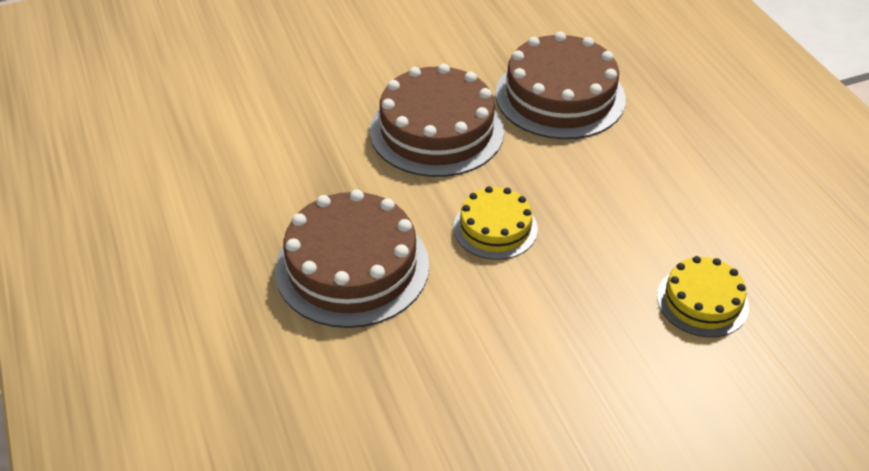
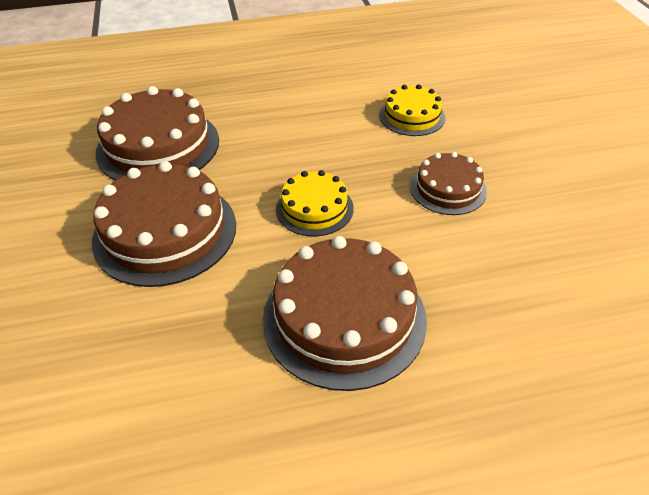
camera: 80 degrees left, 0 degrees up
(560, 342) = (448, 189): none -> brown cake

